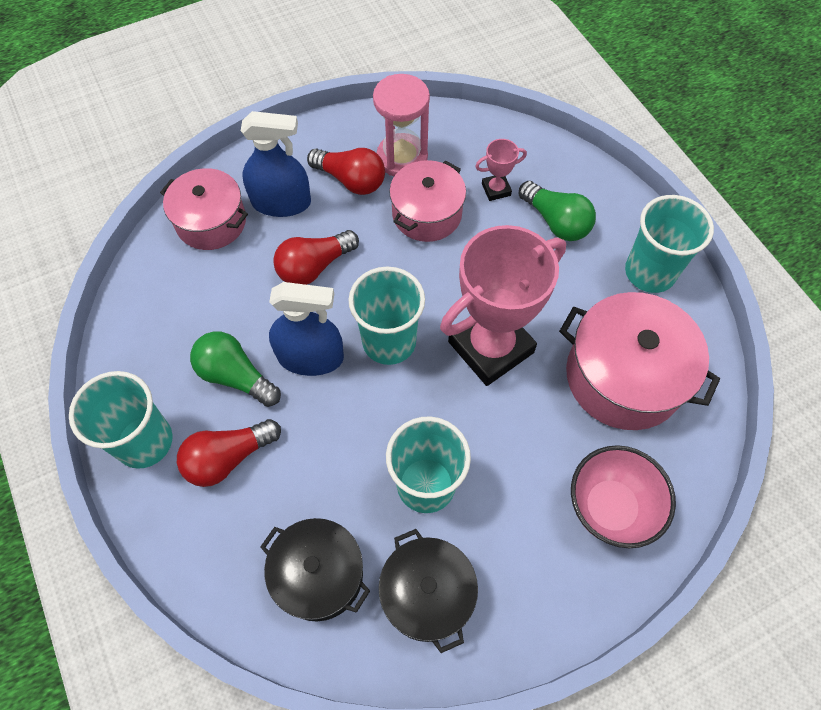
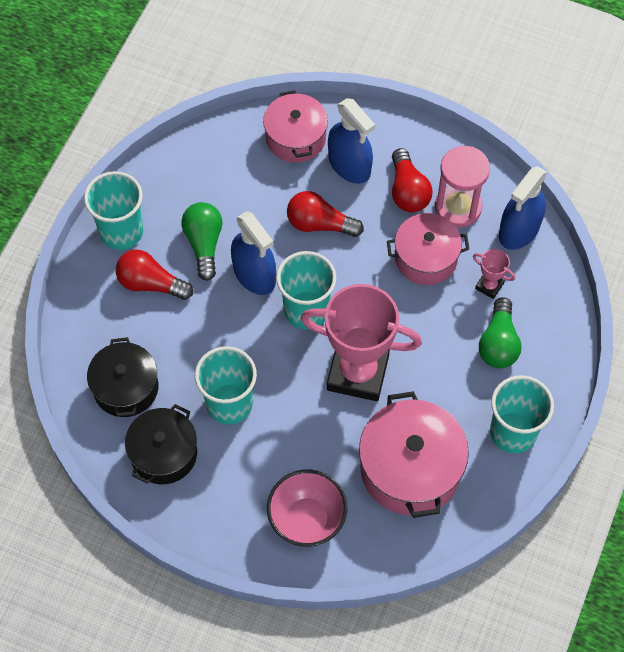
camera: 50 degrees right, 0 degrees up
(464, 134) = (519, 230): none -> blue spray bottle

